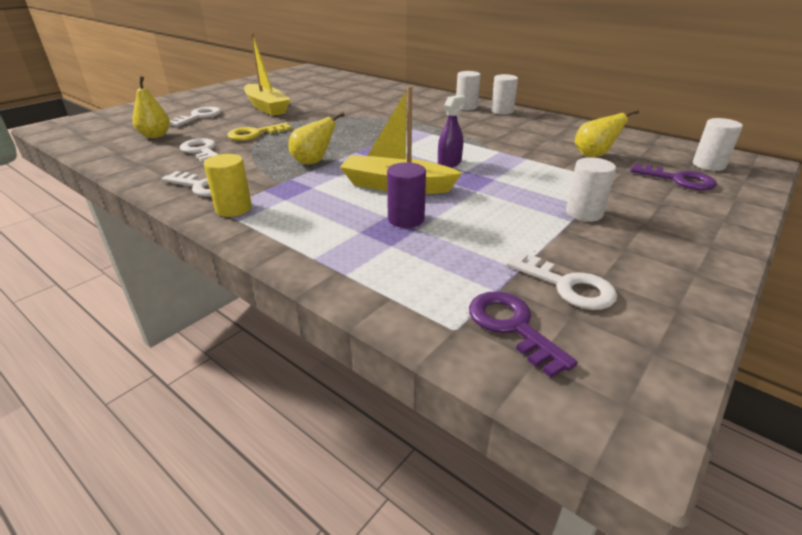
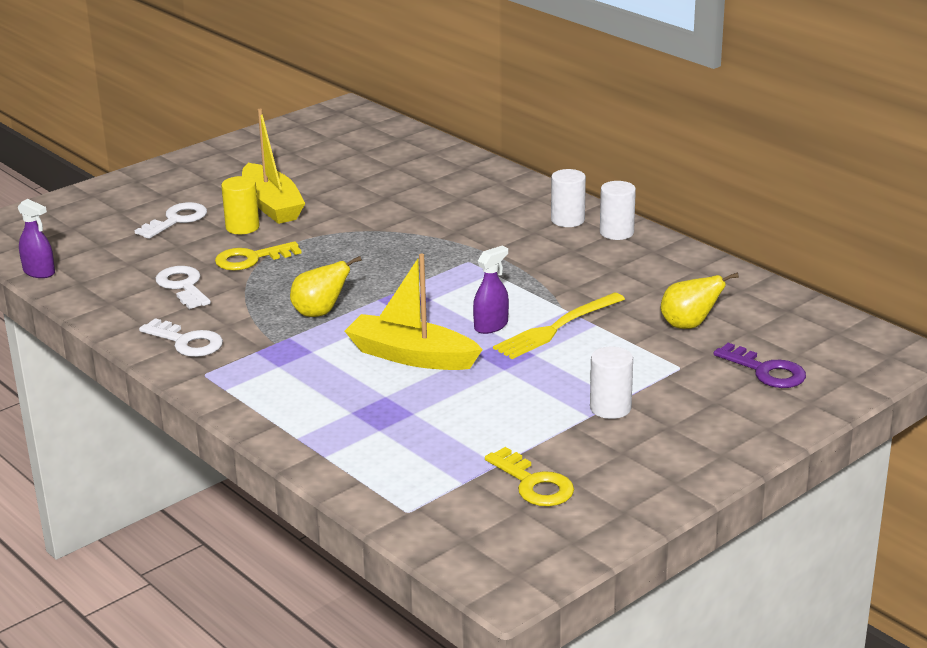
camera: 10 degrees right, 5 degrees down
(86, 148) = (39, 272): none -> purple spray bottle
(155, 136) = (122, 254): yellow pear -> none
(233, 208) = (220, 374): yellow cylinder -> yellow cylinder (242, 227)
(406, 219) = (406, 401): purple cylinder -> none
(499, 162) = (556, 328): none -> yellow fork
(512, 327) = (459, 514): purple key -> none
(567, 286) = (534, 483): white key -> yellow key
(708, 165) = (829, 351): white cylinder -> none

